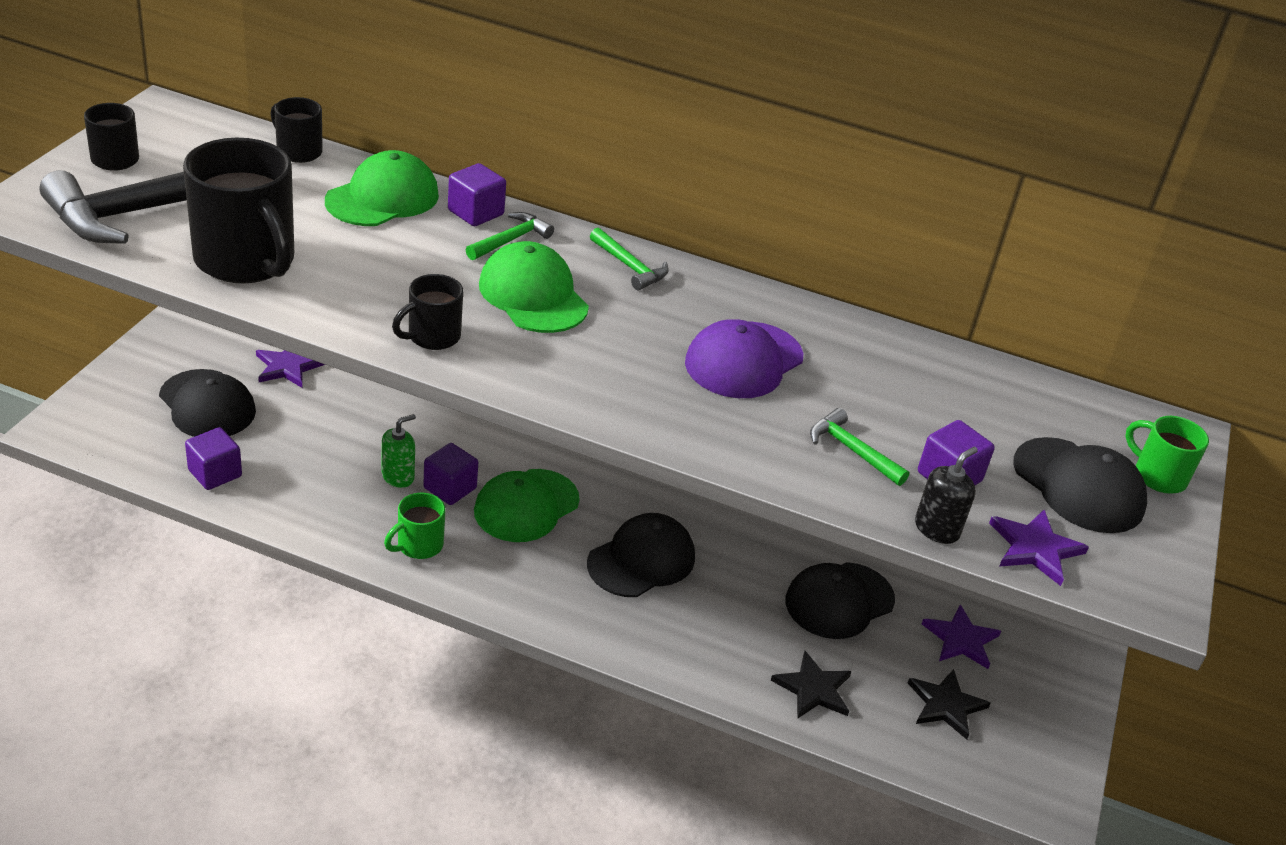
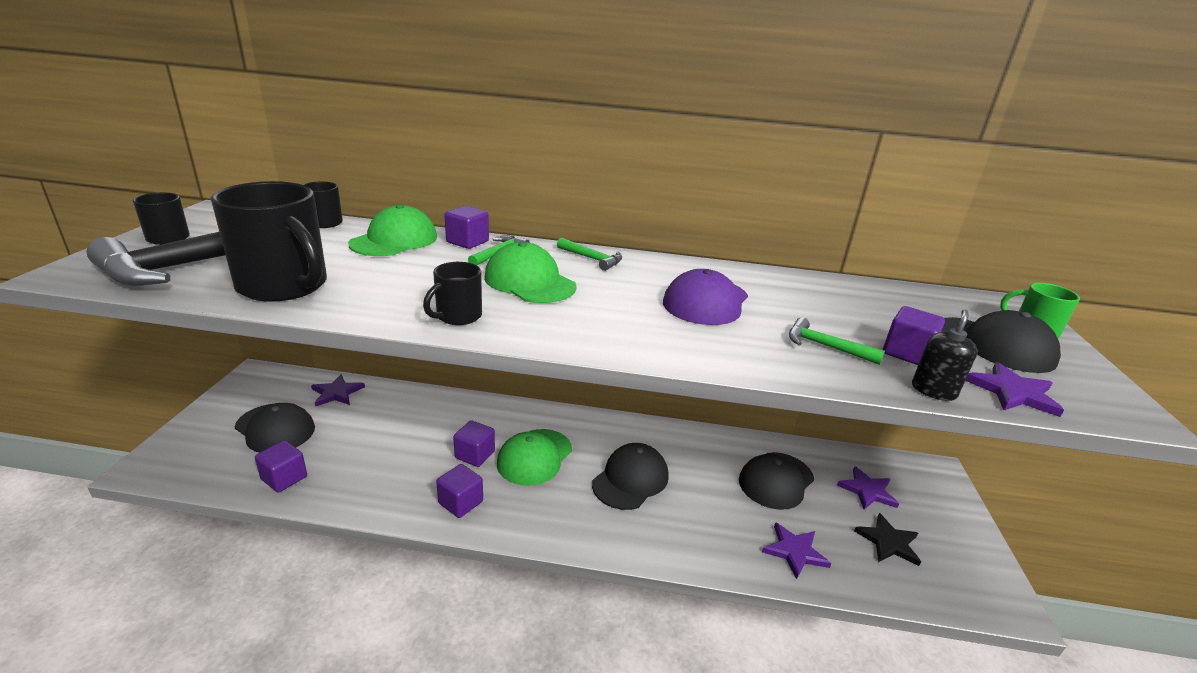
camera: 10 degrees left, 10 degrees down
(398, 476) = (433, 453): green soap dispenser -> none
(418, 545) = (460, 502): green mug -> purple cube
(813, 689) = (795, 551): black star -> purple star

